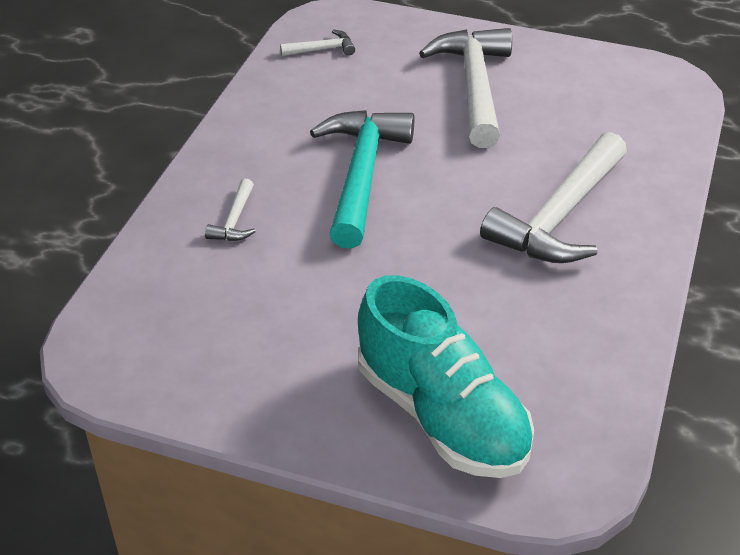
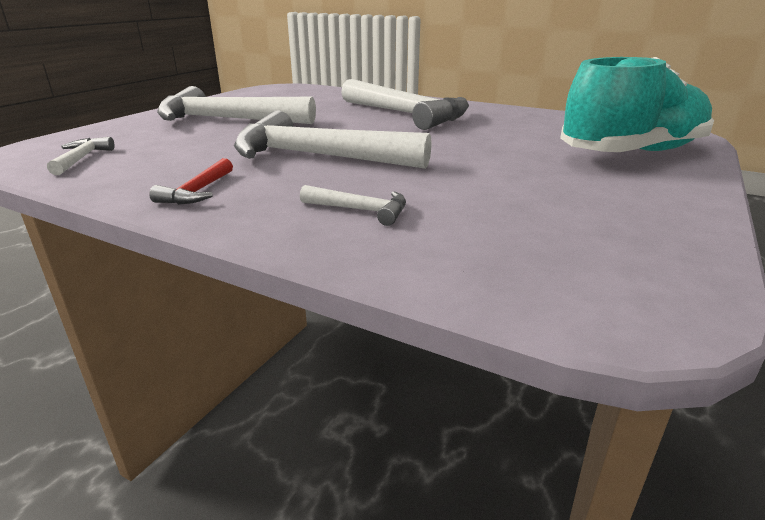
camera: 80 degrees left, 15 degrees down
(259, 132) = (197, 192): none -> red hammer
(361, 174) = (317, 157): turquoise hammer -> white hammer

